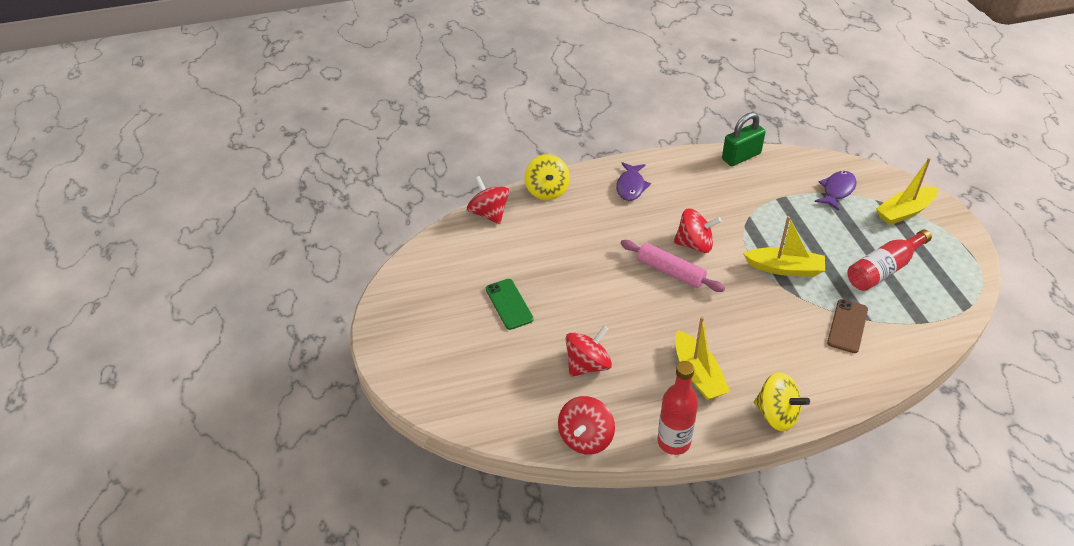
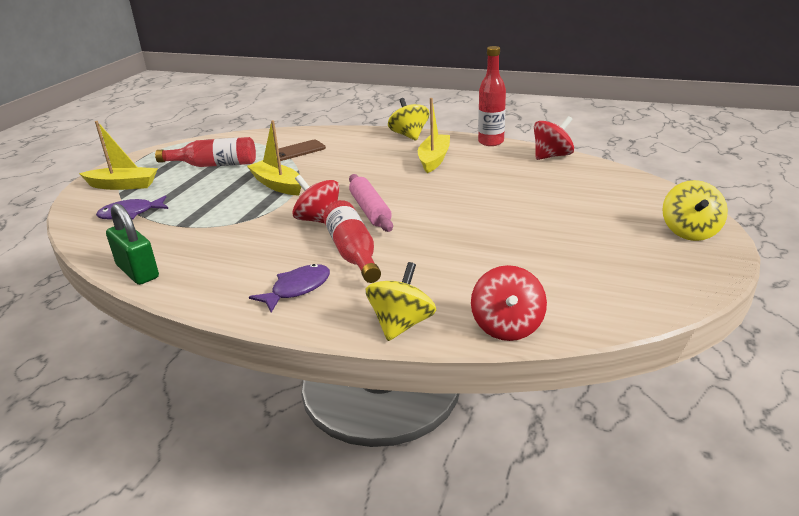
camera: 145 degrees left, 15 degrees down
(407, 355) = (690, 232): none -> yellow spinning top
(509, 304) = (553, 235): green phone -> none
(588, 365) = (514, 183): red spinning top -> none
(632, 226) = (353, 253): none -> red bottle
(741, 156) = (137, 271): green padlock -> green padlock turned 45 degrees clockwise

